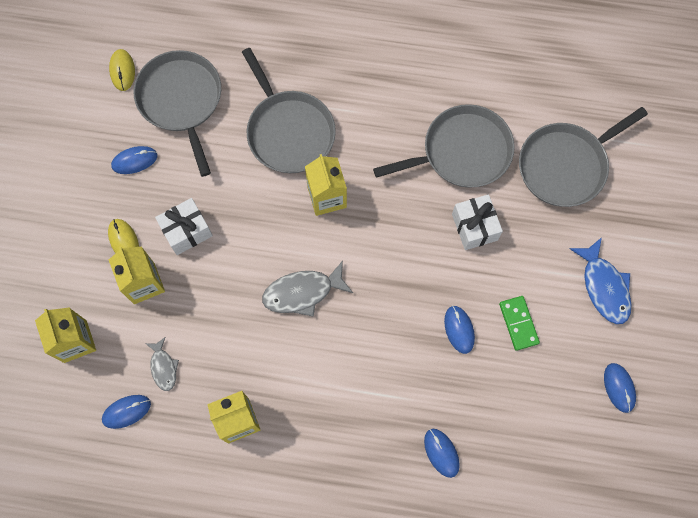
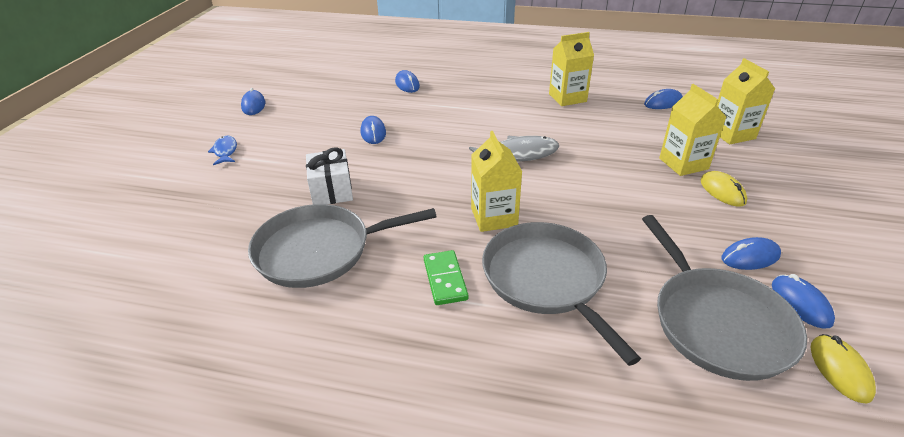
camera: 175 degrees left, 35 degrees down
(120, 119) = (800, 303): none -> blue mouse
(163, 367) = (640, 120): grey fish -> none
(187, 231) = (653, 196): white gift -> none
(518, 323) = (318, 134): green domino -> green domino (445, 279)
(565, 165) = (199, 234): grey pan -> none
(604, 287) = (225, 151): blue fish -> blue fish, size x0.59

